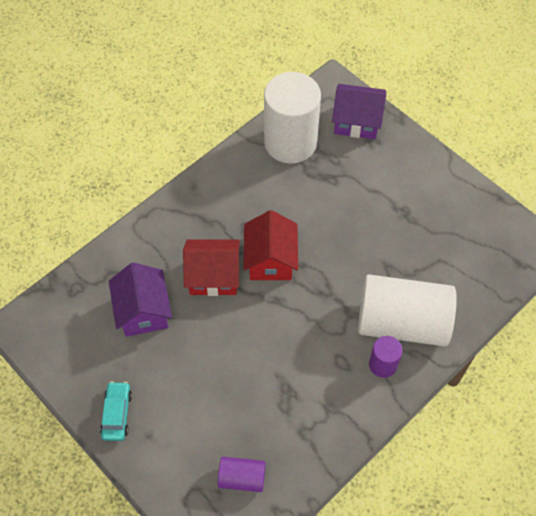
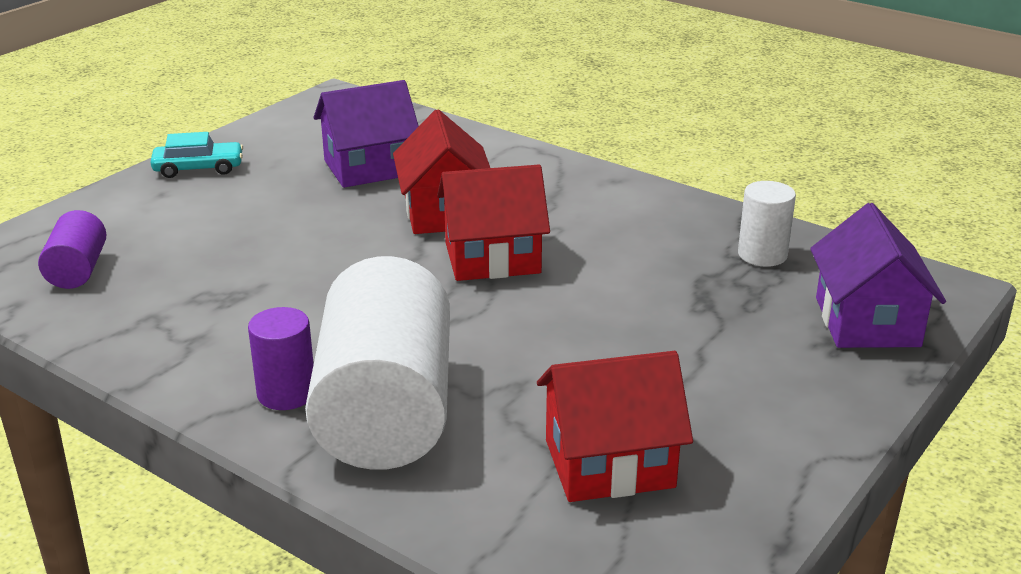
camera: 80 degrees right, 30 degrees down
(290, 142) = (762, 255): white cylinder -> white cylinder, size x0.46
(447, 242) = (609, 464): none -> red house

